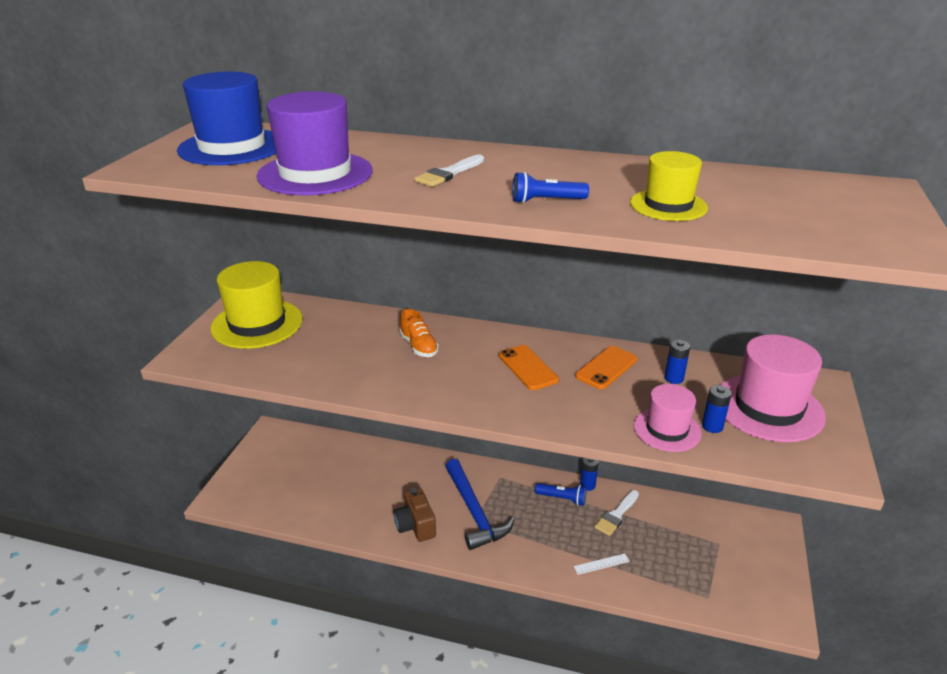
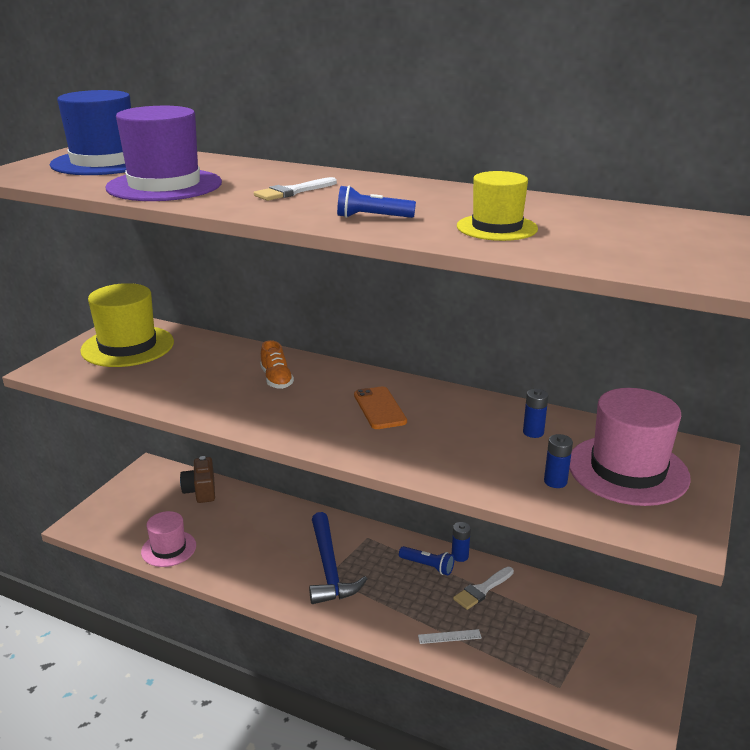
camera: 10 degrees right, 5 degrees down
(415, 526) = (264, 574): brown camera -> brown camera (201, 491)
(606, 368) = (463, 416): orange phone -> none
(667, 429) = (503, 479): pink hat -> pink hat (169, 548)

